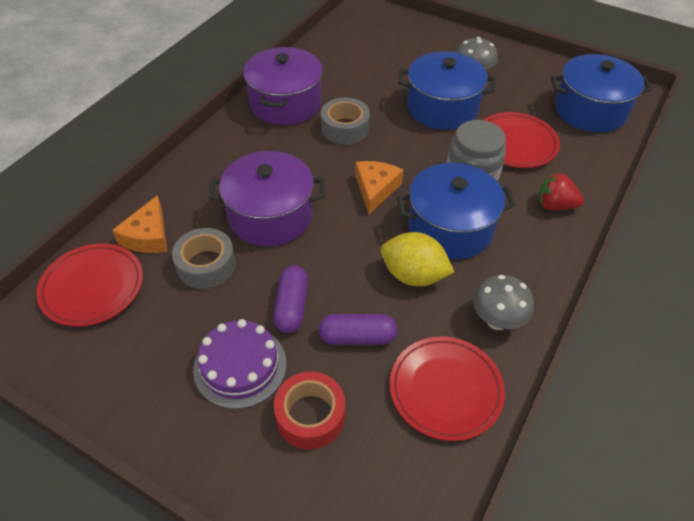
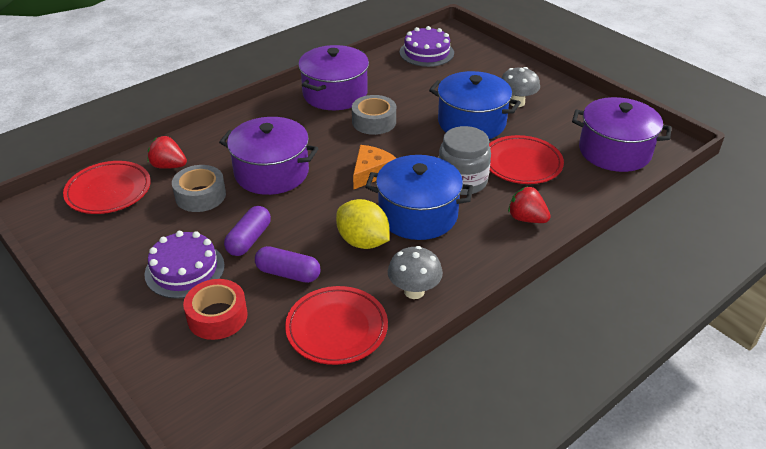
camera: 20 degrees right, 10 degrees down
(148, 236) = (169, 166): orange cheese -> red strawberry
(353, 36) = (426, 52): none -> purple cake
(590, 110) = (614, 151): blue pot -> purple pot

